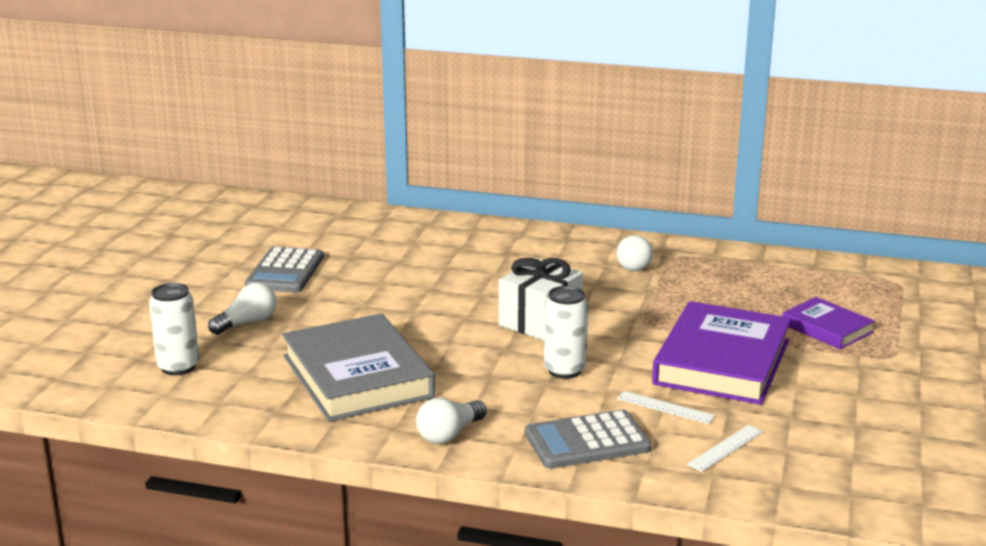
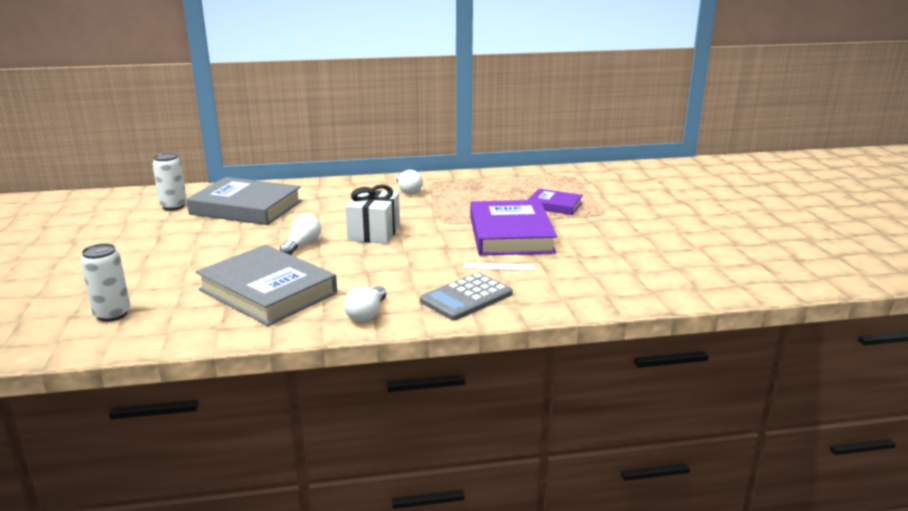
camera: 25 degrees left, 0 degrees up
(247, 323) = (152, 273): white light bulb -> white light bulb (302, 245)
(285, 271) = (159, 235): grey calculator -> none
(408, 251) = (246, 208): none -> grey book
(564, 370) = (415, 258): white can -> white can (173, 206)
(725, 448) = (556, 282): white ruler -> none

